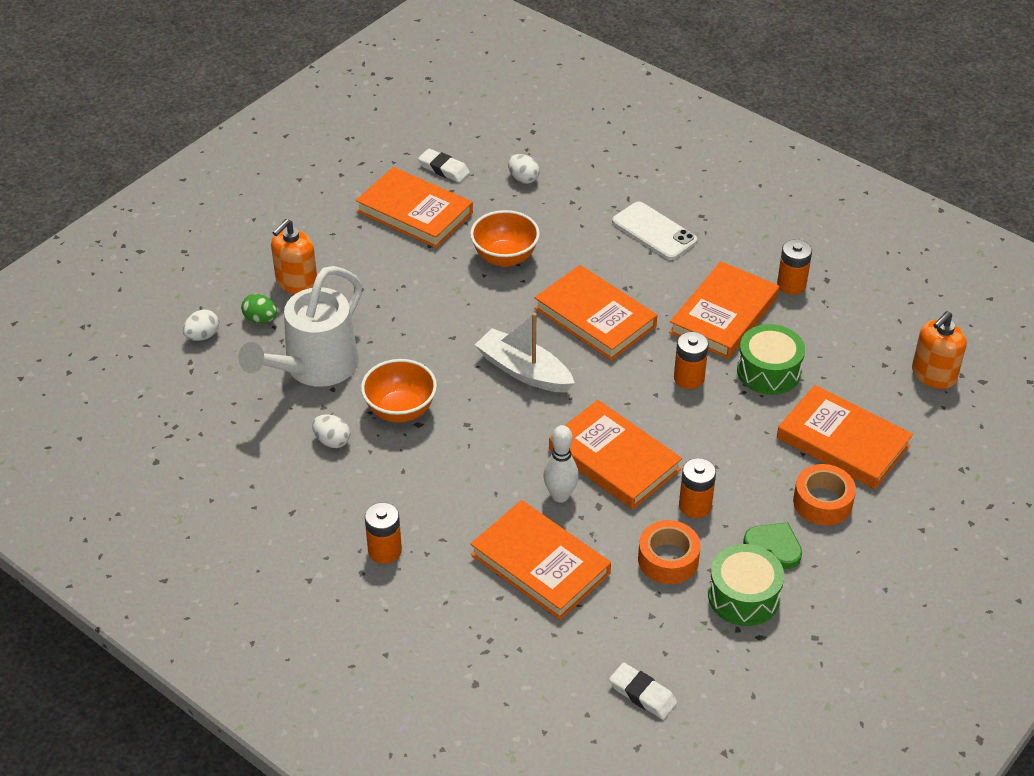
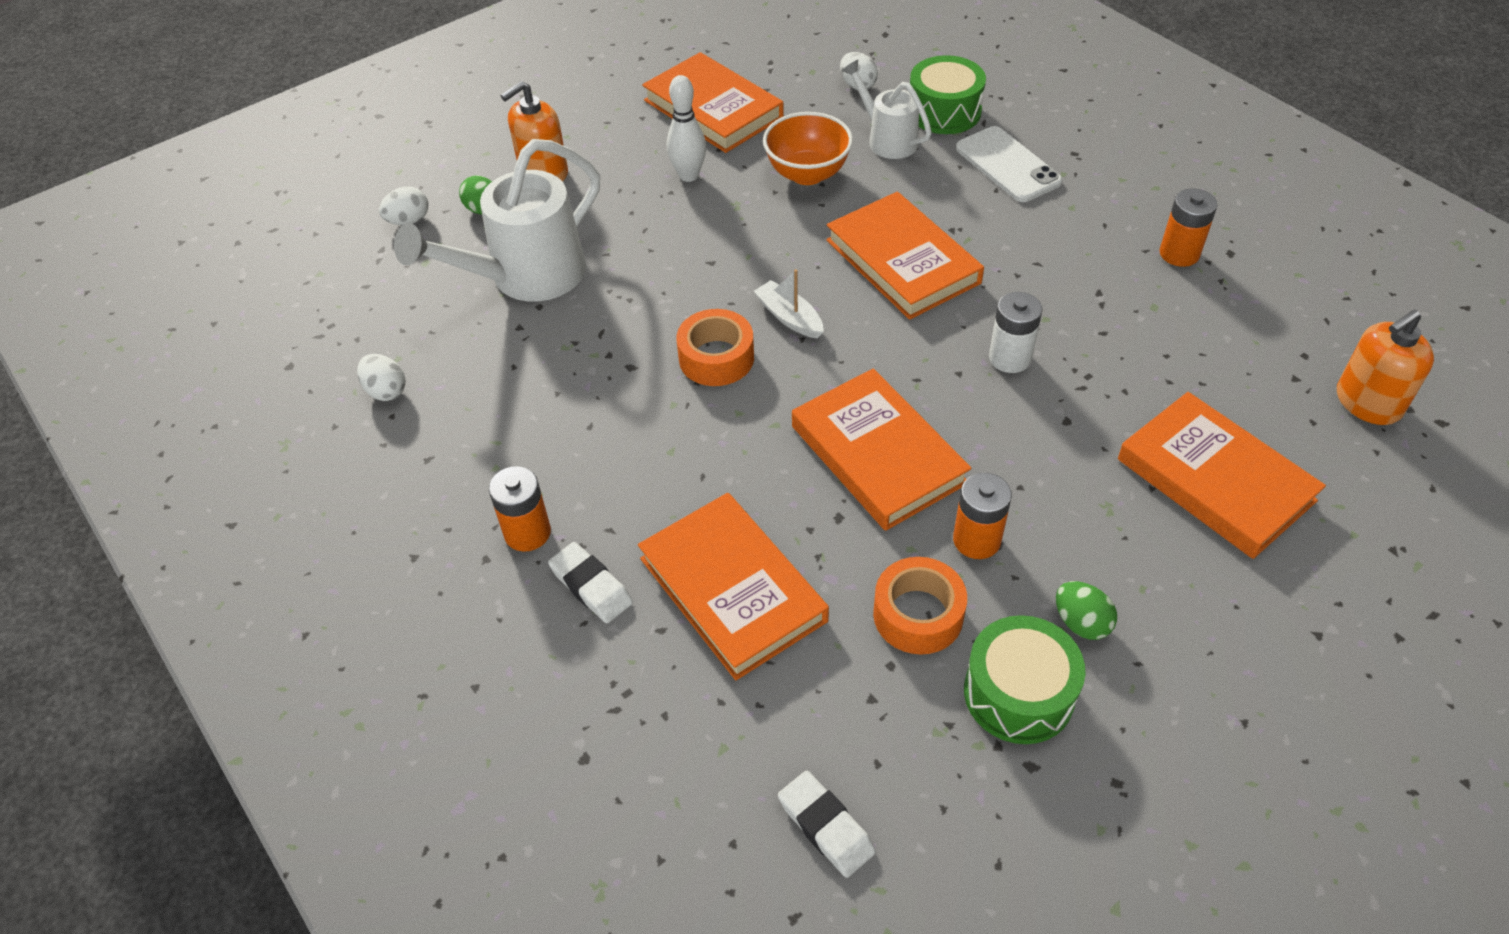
camera: 15 degrees right, 5 degrees up
(332, 441) = (513, 372): white egg -> white egg (386, 391)
(400, 410) = (614, 345): orange bowl -> none
(444, 169) = (764, 64): white eraser -> white eraser (591, 586)
(524, 371) = (789, 317): white boat -> white boat, size x0.60
(558, 221) = (887, 139): none -> white watering can
(560, 496) = (789, 494): white bowling pin -> white bowling pin (689, 175)
(689, 378) = (1010, 358): orange battery -> white battery
(724, 315) = (1077, 281): orange book -> none
(768, 371) = (1124, 364): green drum -> green drum (944, 111)
(774, 547) = (1081, 623): green heart -> green egg
(822, 502) = (1168, 566): orange tape -> orange tape (716, 358)

